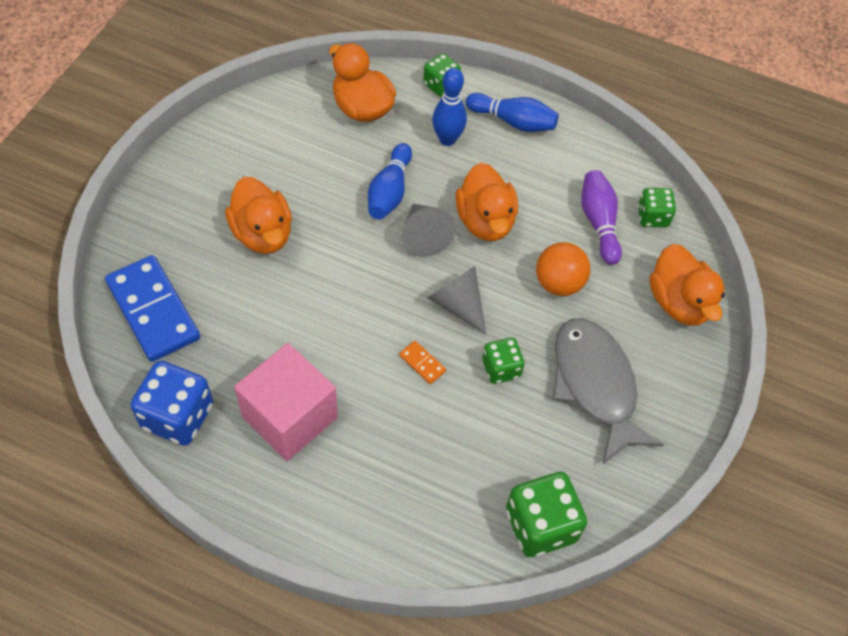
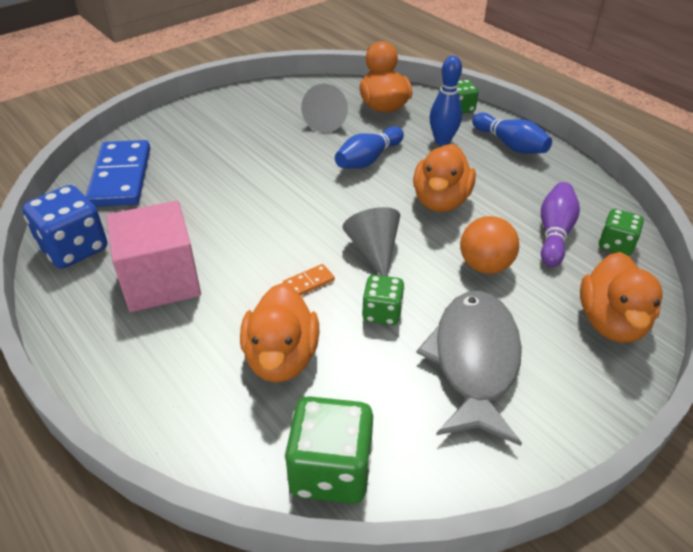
camera: 30 degrees right, 15 degrees down
(262, 234) = (244, 156): orange duck -> orange duck (281, 358)
(422, 363) = (309, 282): orange domino -> orange domino turned 75 degrees clockwise
(424, 236) = (377, 195): grey cone -> grey cone (327, 121)

